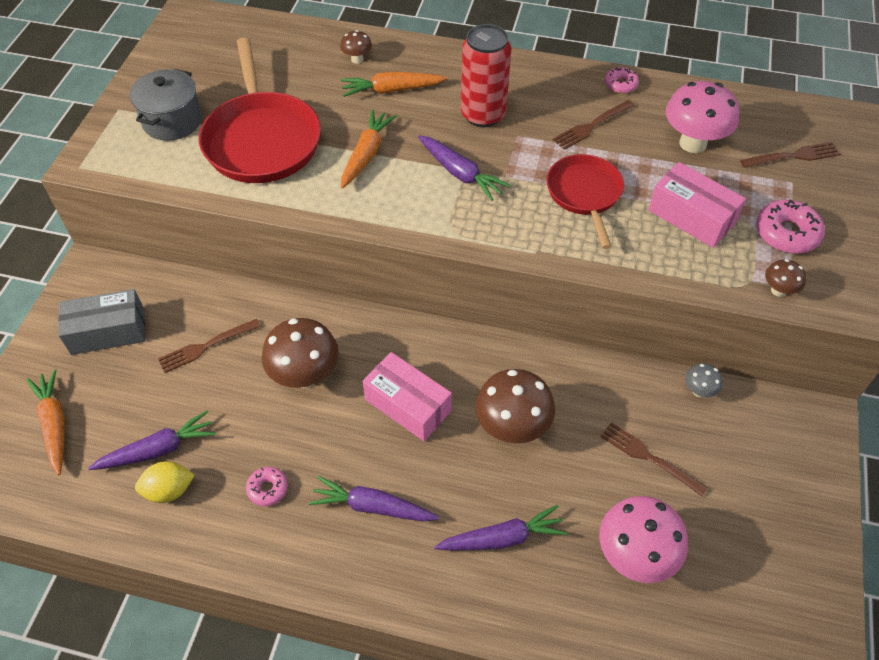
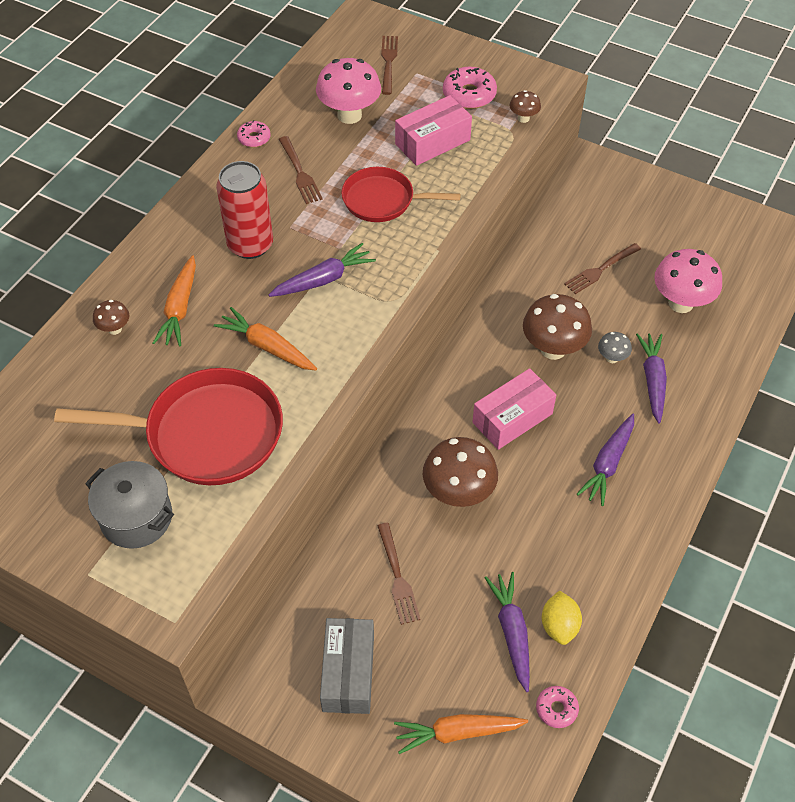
camera: 75 degrees left, 0 degrees up
(268, 489) = (574, 542): pink donut -> pink donut (556, 709)
(699, 391) = (548, 221): grey mushroom -> grey mushroom (612, 358)

